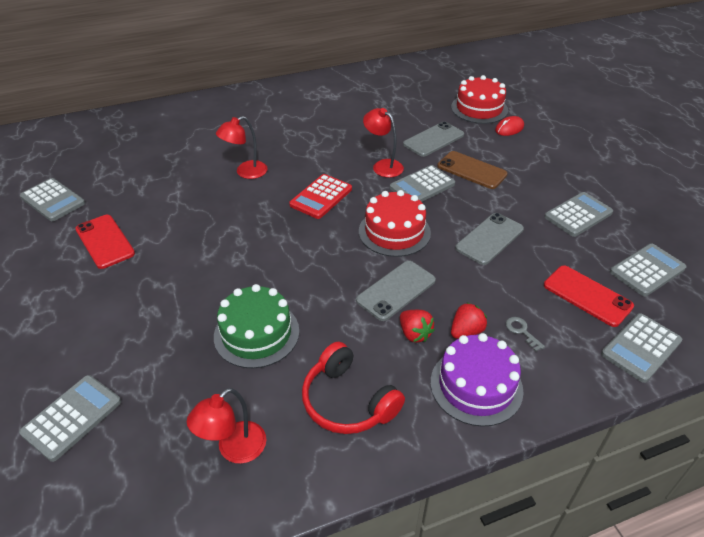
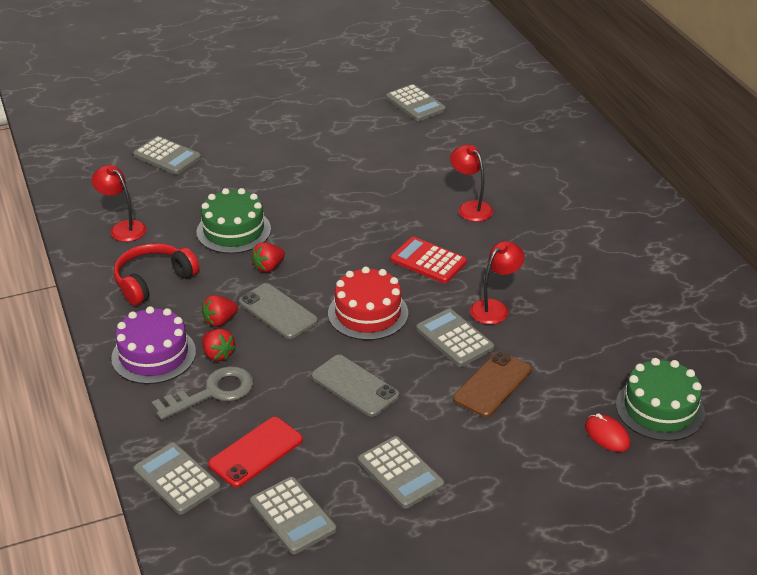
camera: 90 degrees right, 5 degrees down
(53, 200) = (415, 104): grey calculator -> grey calculator turned 75 degrees counterclockwise
(104, 241) = (356, 139): red phone -> none
(325, 300) = (268, 267): none -> red strawberry
(433, 139) = (562, 355): grey phone -> none
(479, 108) = (660, 409): red cake -> green cake
(522, 331) = (212, 393): grey key -> grey key, size x2.20

